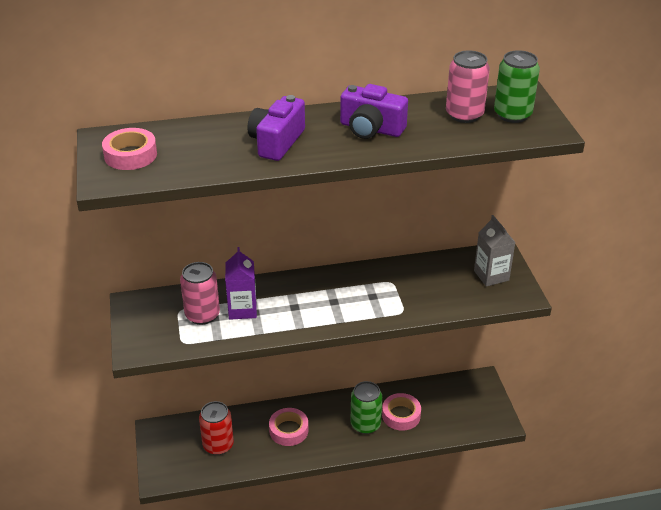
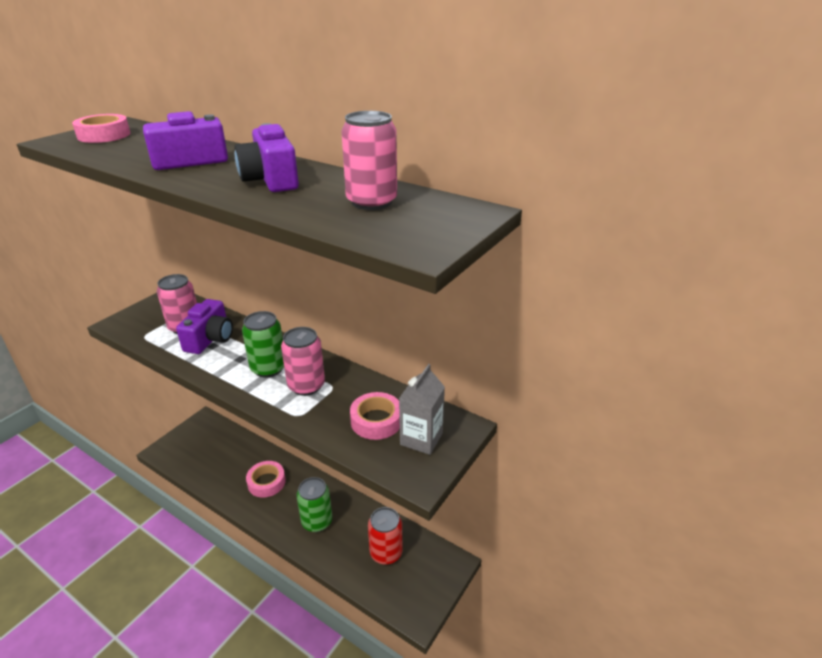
camera: 45 degrees right, 5 degrees down
(218, 445) = (217, 457): red can -> red can (386, 553)
(242, 309) = (210, 339): purple carton -> purple camera
(373, 292) = (306, 386): none -> pink can
(401, 415) = (350, 536): pink tape -> pink tape (376, 421)
(512, 114) = (417, 220): green can -> green can (268, 368)

